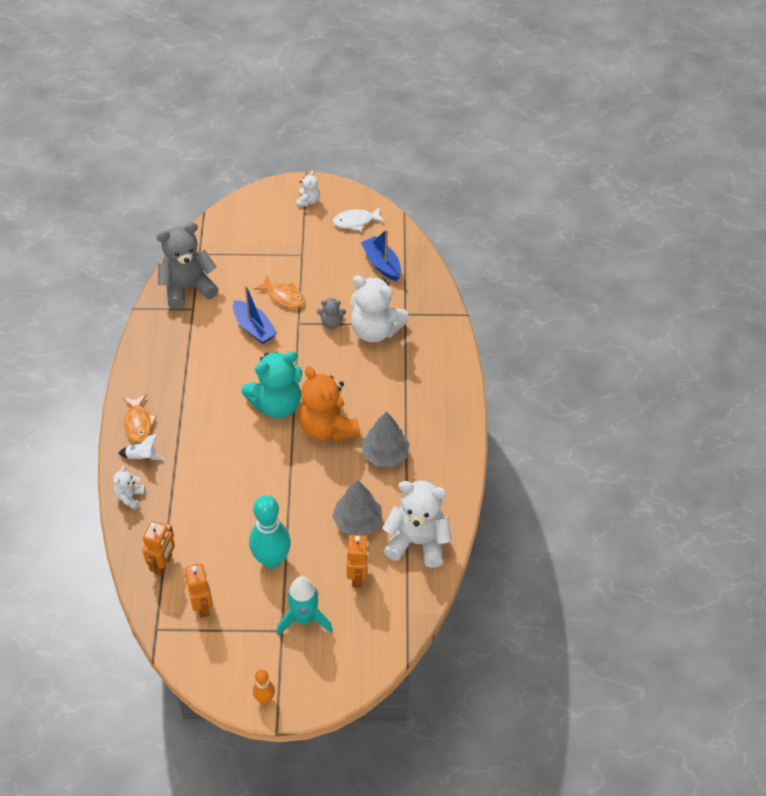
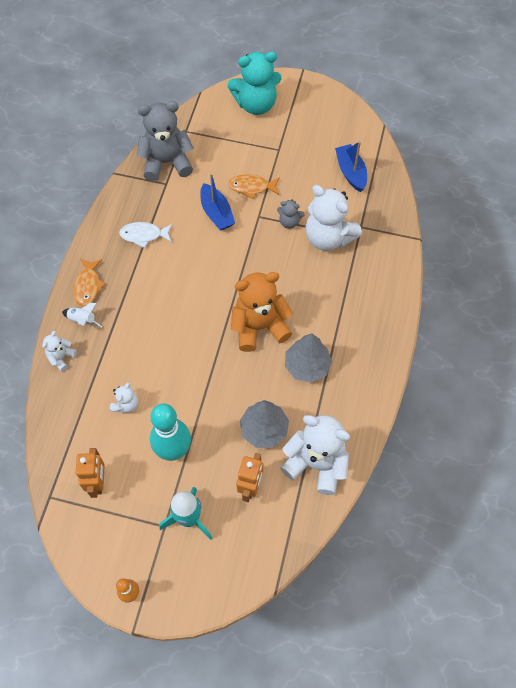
camera: 15 degrees right, 10 degrees up
(163, 564) = (73, 431): orange robot -> none
(277, 404) = (218, 293): turquoise teddy bear -> turquoise teddy bear (256, 104)
(283, 296) = (251, 187): orange fish -> orange fish turned 135 degrees clockwise
(308, 201) = (297, 98): white teddy bear -> white teddy bear (126, 404)
(327, 428) = (259, 327): orange teddy bear -> orange teddy bear turned 90 degrees clockwise
(356, 221) = (336, 126): white fish -> white fish (144, 235)

